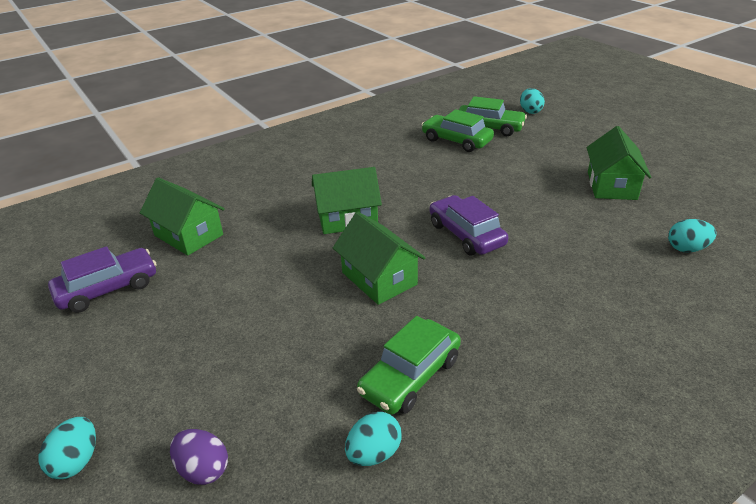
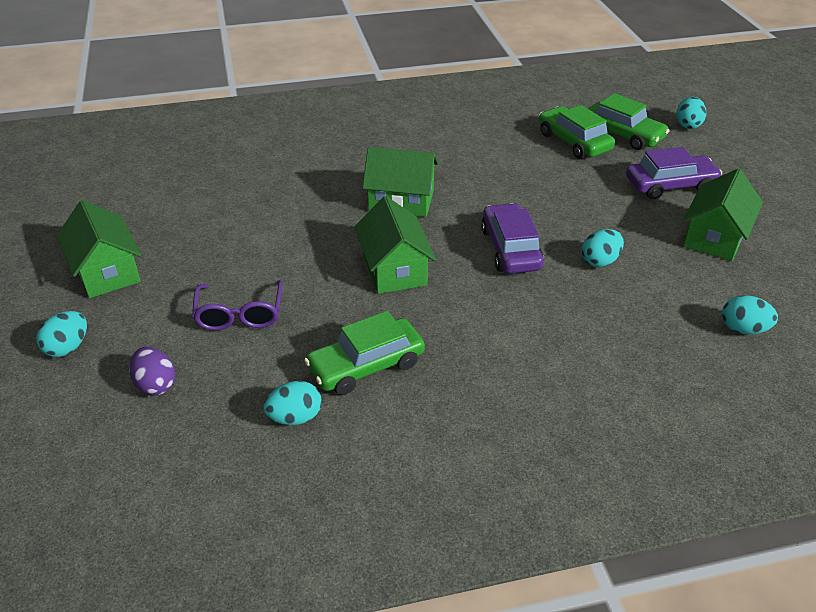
camera: 20 degrees right, 5 degrees up
(108, 288) = (152, 212): purple car -> purple car (670, 185)
(188, 235) = (244, 179): green house -> green house (107, 272)
(255, 364) = (240, 315): none -> purple glasses
(543, 225) = (600, 261): none -> turquoise egg

